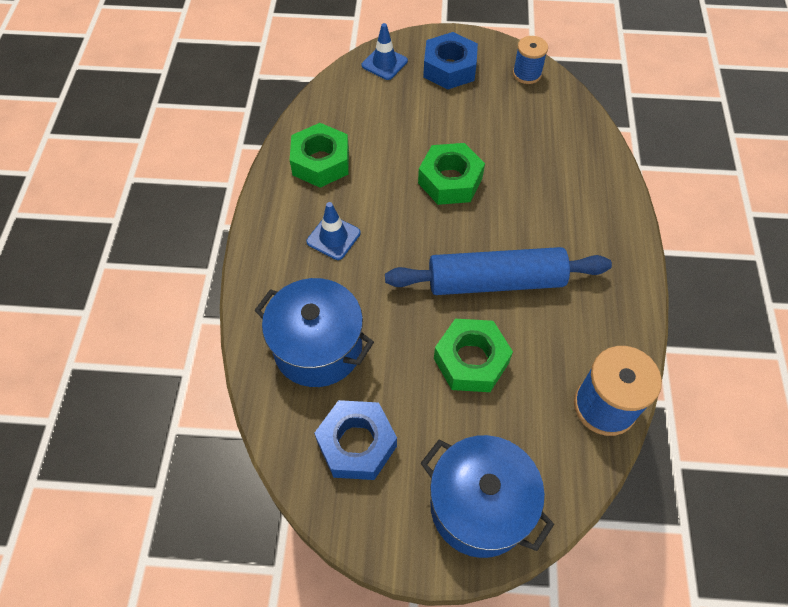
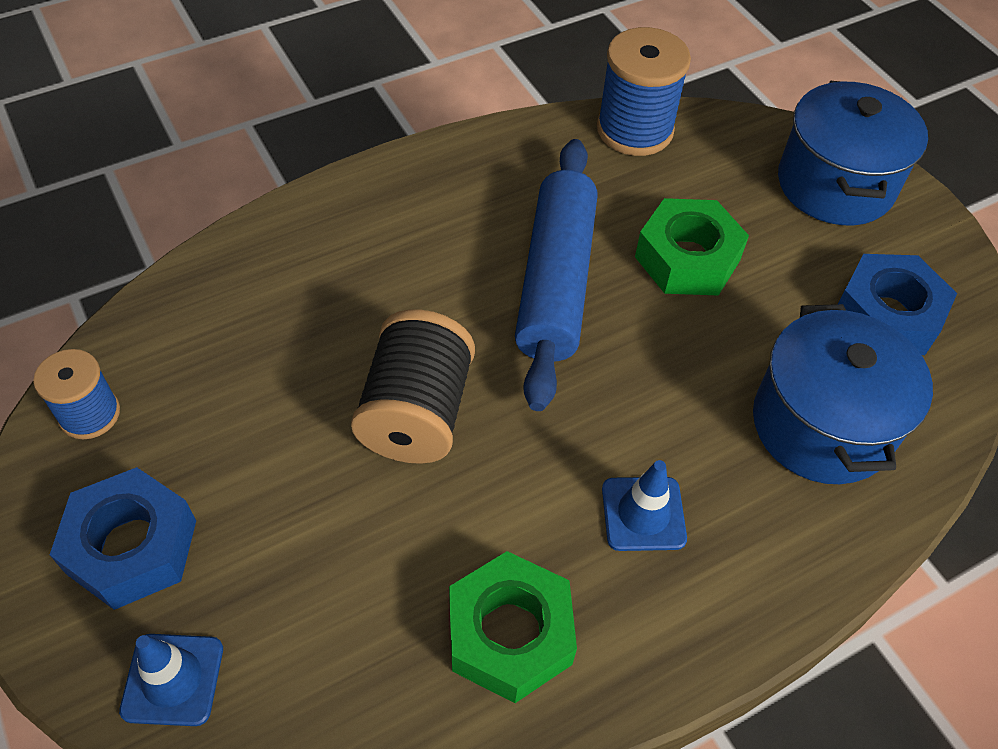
camera: 125 degrees left, 5 degrees down
(450, 181) = (416, 413): green nut -> black spool
(495, 281) = (555, 281): blue rolling pin -> blue rolling pin turned 45 degrees clockwise

